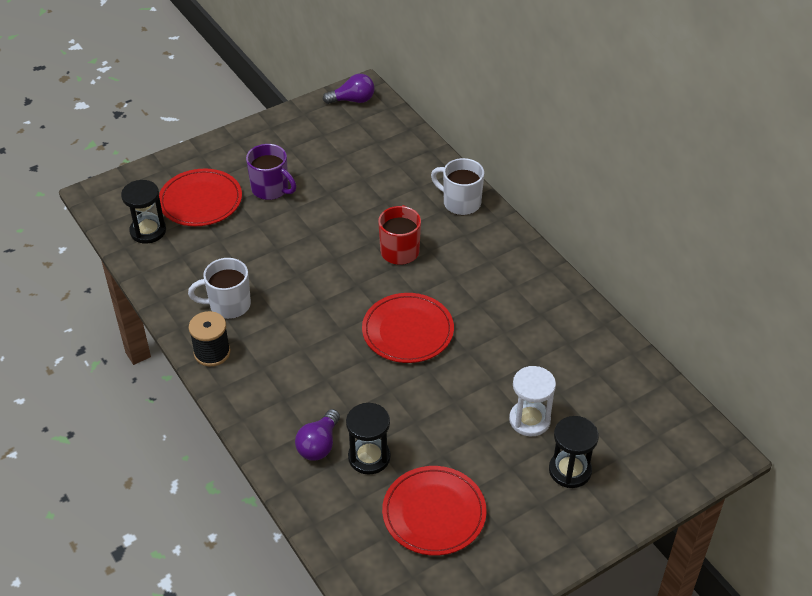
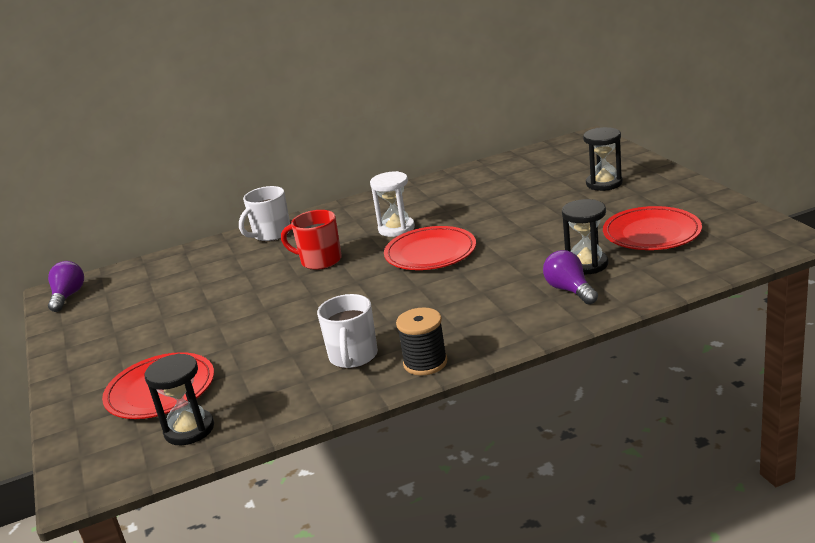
camera: 75 degrees left, 20 degrees down
(271, 189) = (176, 340): purple mug -> none
(319, 445) = (569, 290): purple light bulb -> purple light bulb turned 150 degrees counterclockwise
(529, 420) = (549, 199): white hourglass -> white hourglass (396, 229)

